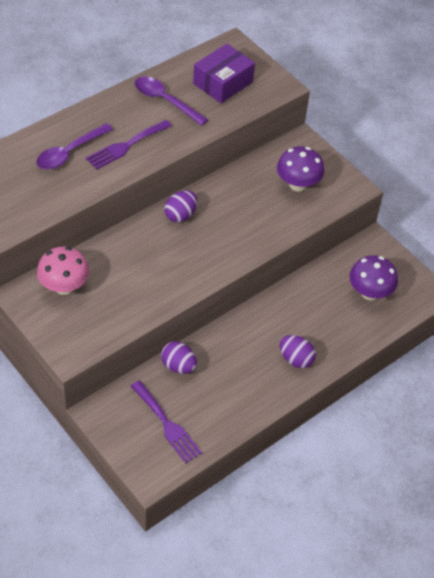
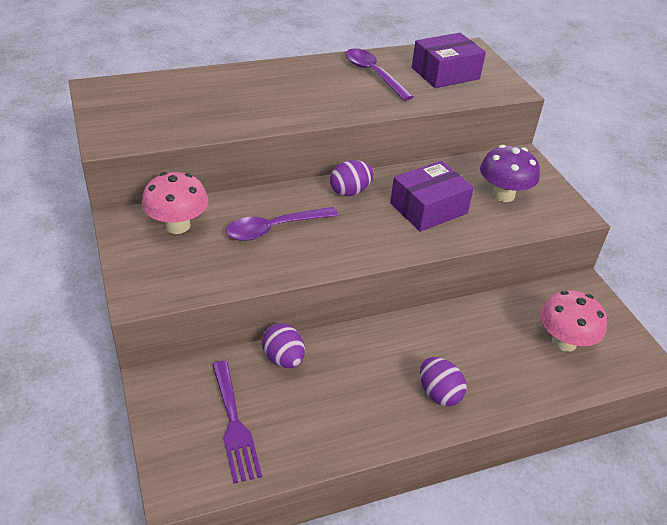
camera: 20 degrees right, 10 degrees down
(69, 152) = (243, 92): purple spoon -> purple spoon (274, 229)
(126, 146) = (308, 100): purple fork -> none
(246, 214) = (428, 208): none -> purple box
(369, 292) = (564, 342): purple mushroom -> pink mushroom

